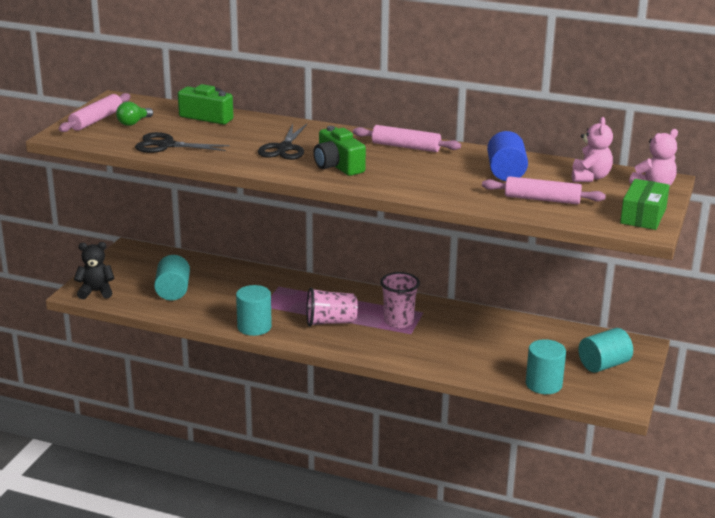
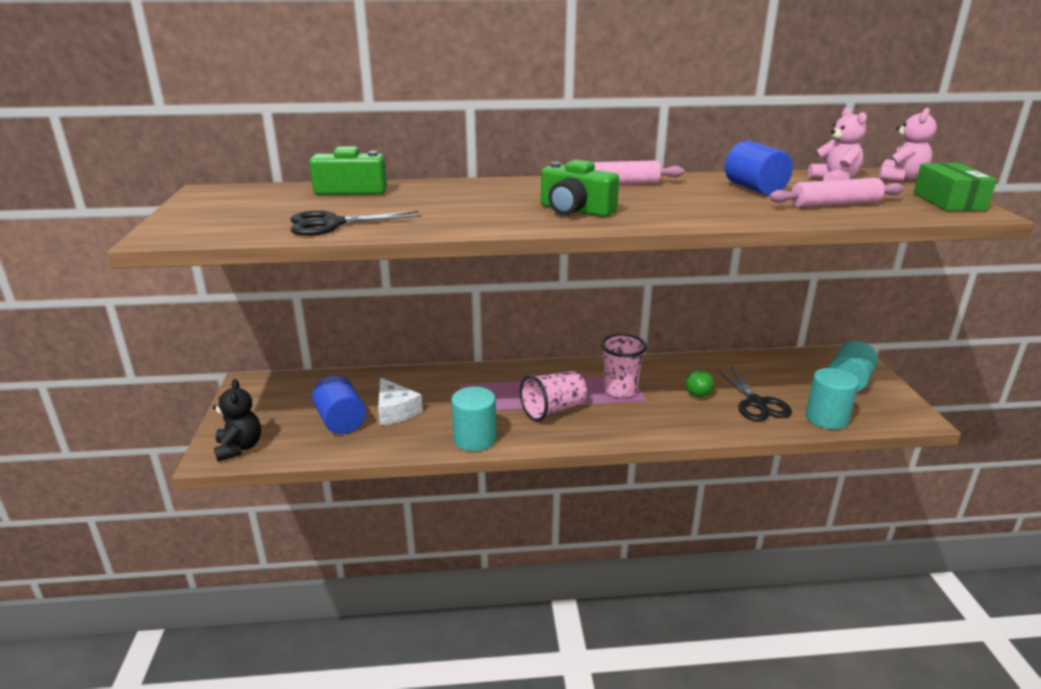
camera: 25 degrees left, 0 degrees up
(96, 120) = (201, 213): pink rolling pin -> none
(96, 292) = (239, 448): black teddy bear -> black teddy bear turned 105 degrees clockwise
(133, 123) = (258, 209): green light bulb -> green light bulb (698, 391)
(173, 291) = (341, 421): turquoise cylinder -> blue cylinder
(216, 293) = (395, 411): none -> white cheese
(284, 148) = (487, 205): black scissors -> black scissors (757, 404)

